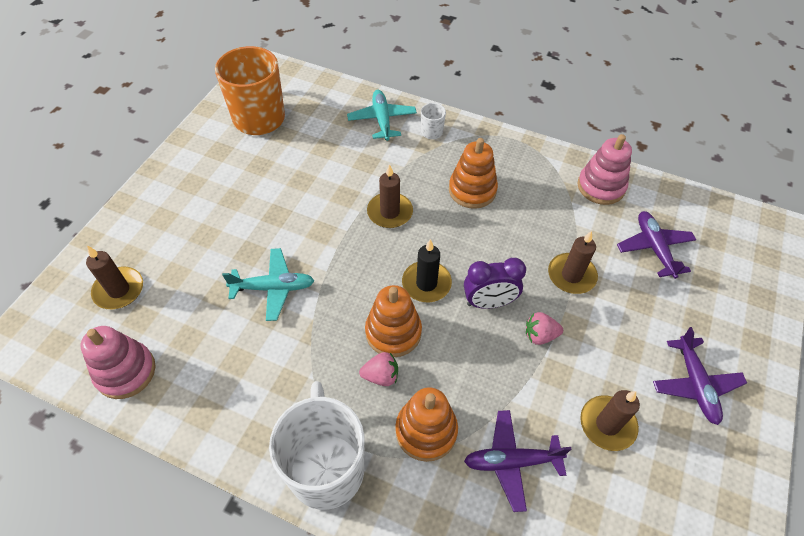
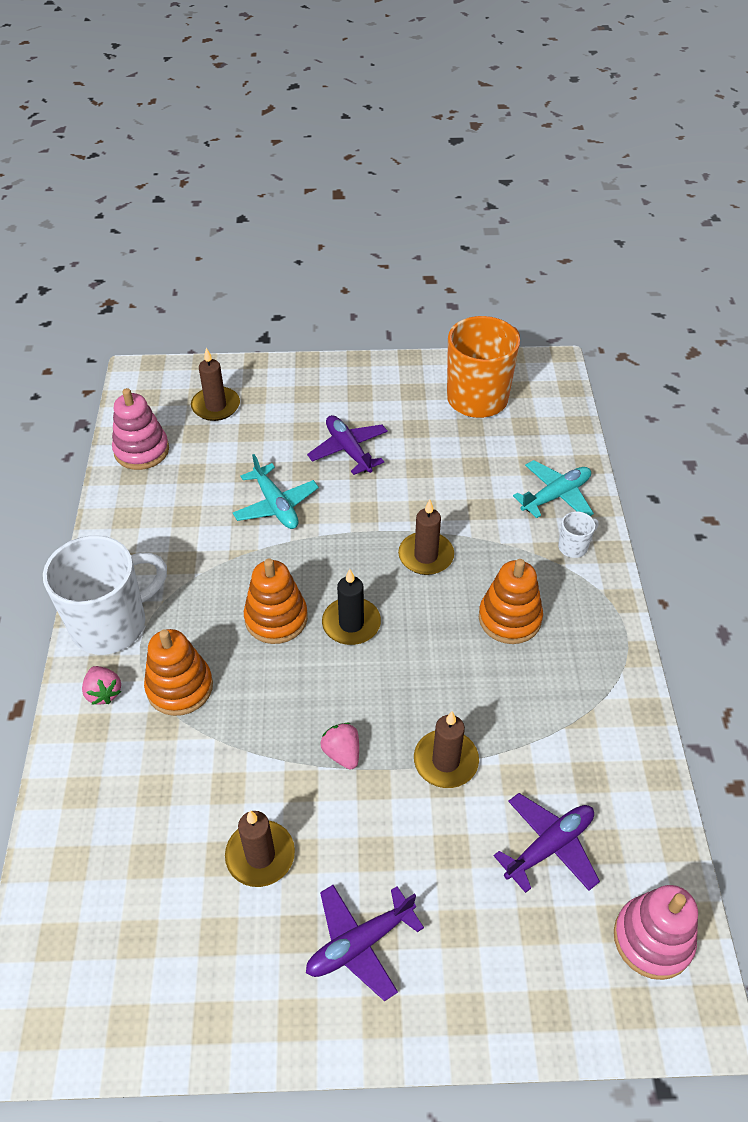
camera: 65 degrees right, 5 degrees down
(381, 376) = (222, 628): pink strawberry -> pink strawberry (104, 692)
(489, 302) = (359, 689): purple clock -> none
(511, 461) = (177, 773): purple plane -> purple plane (348, 450)
(601, 187) = (614, 754): pink stacking toy -> pink stacking toy (652, 939)

